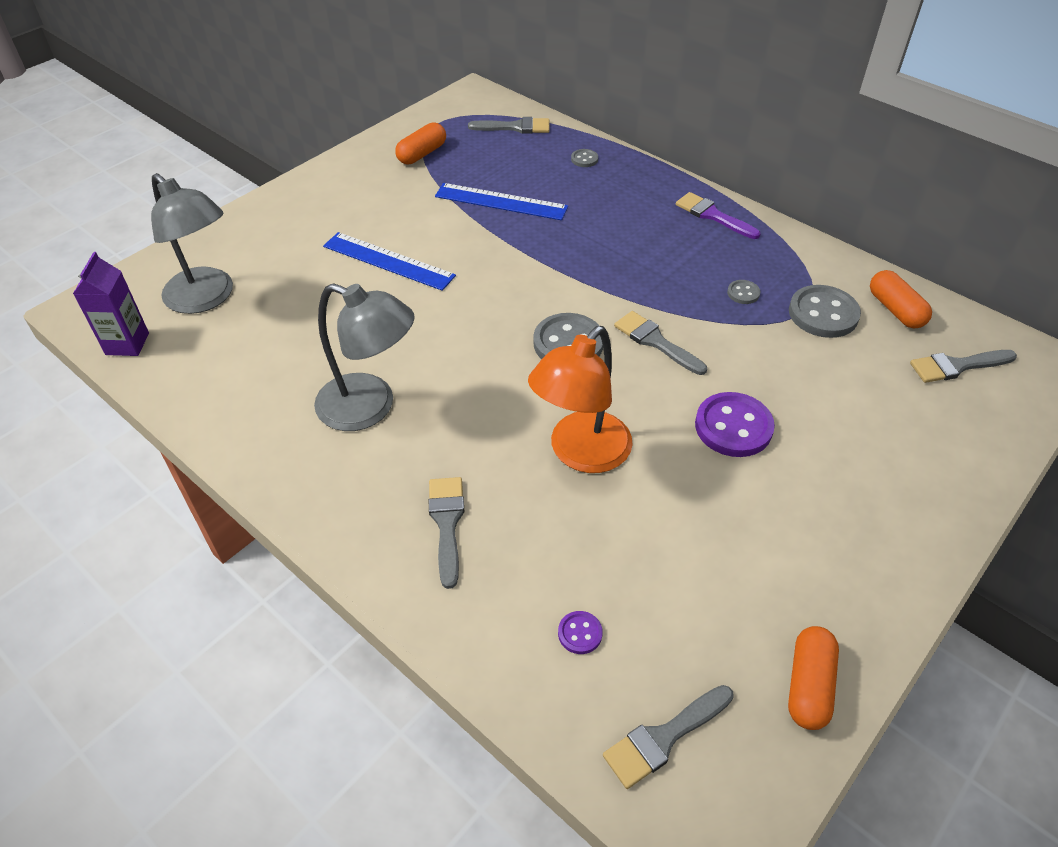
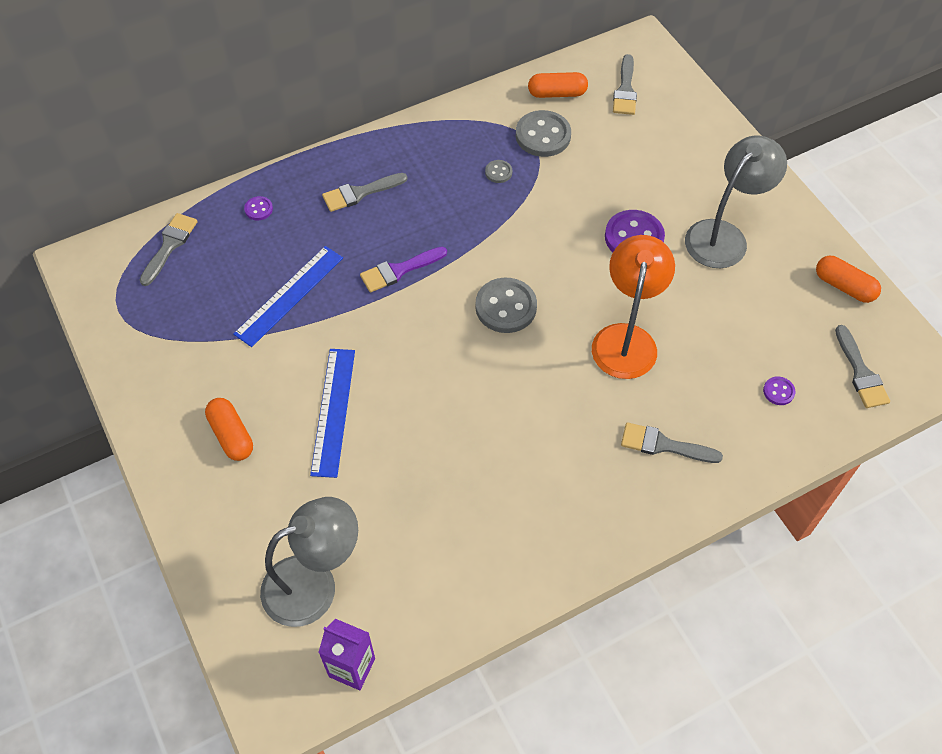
camera: 70 degrees left, 10 degrees up
(370, 407) = (523, 470): grey lamp -> grey lamp (723, 235)
(388, 261) = (333, 411): blue ruler -> blue ruler turned 45 degrees counterclockwise
(422, 154) = (169, 339): orange capsule -> orange capsule (231, 435)
(580, 453) = (626, 339): orange lamp -> orange lamp turned 135 degrees counterclockwise
(584, 159) = (258, 209): grey button -> purple button
(655, 342) = (528, 249): grey brush -> grey brush (360, 193)
(712, 215) = (393, 151): purple brush -> purple brush (399, 270)

